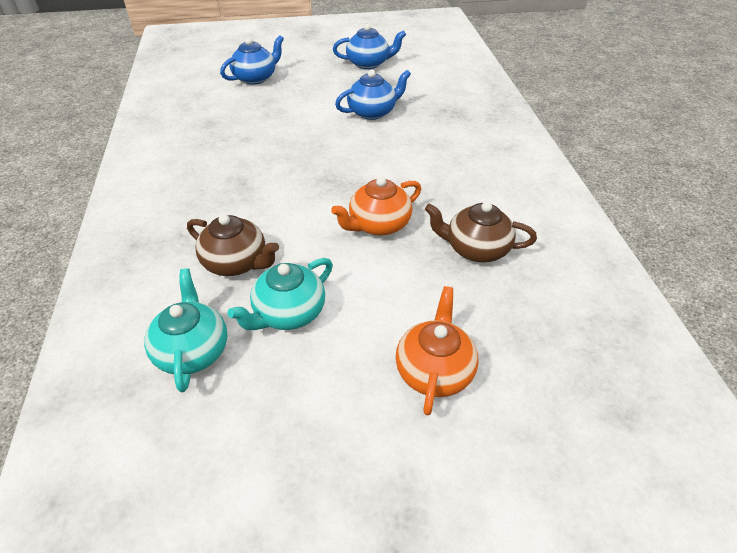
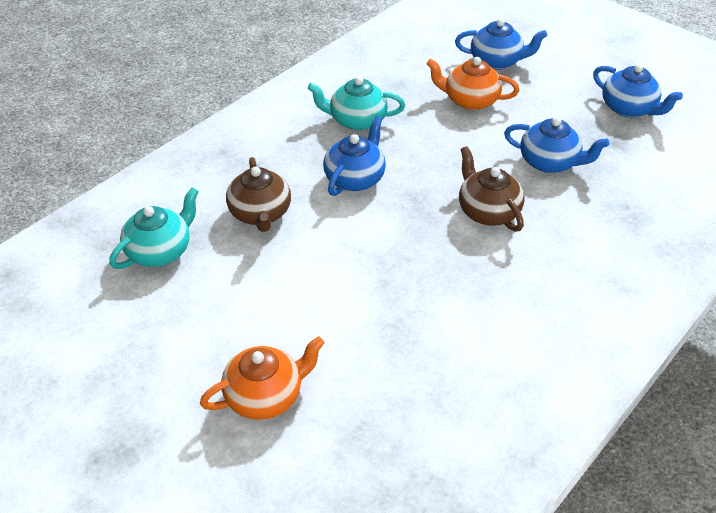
camera: 50 degrees right, 0 degrees up
(270, 194) = (355, 178): none -> blue teapot
(288, 313) = (240, 276): turquoise teapot -> turquoise teapot (356, 120)
(378, 225) = (393, 264): orange teapot -> orange teapot (470, 100)
(475, 249) = (435, 346): brown teapot -> brown teapot (487, 211)

